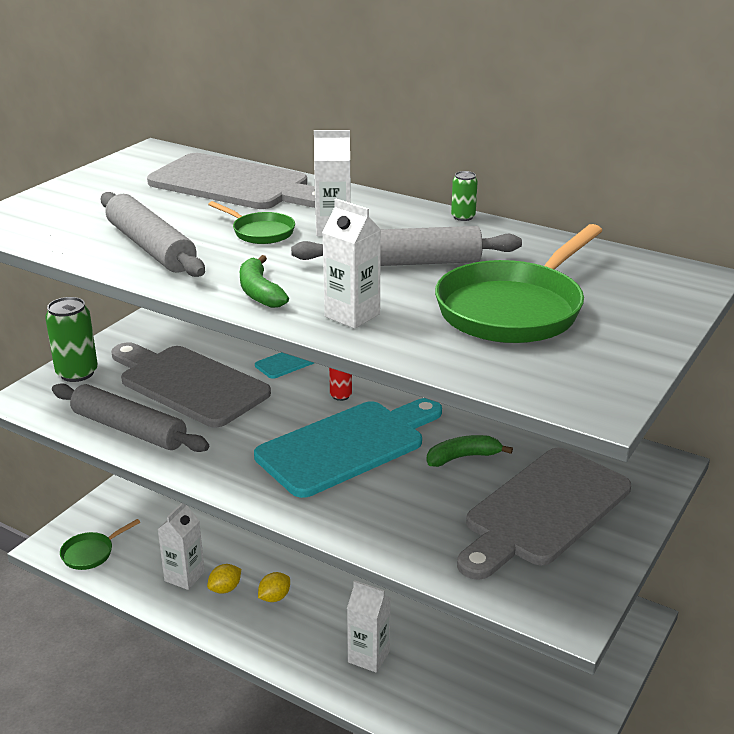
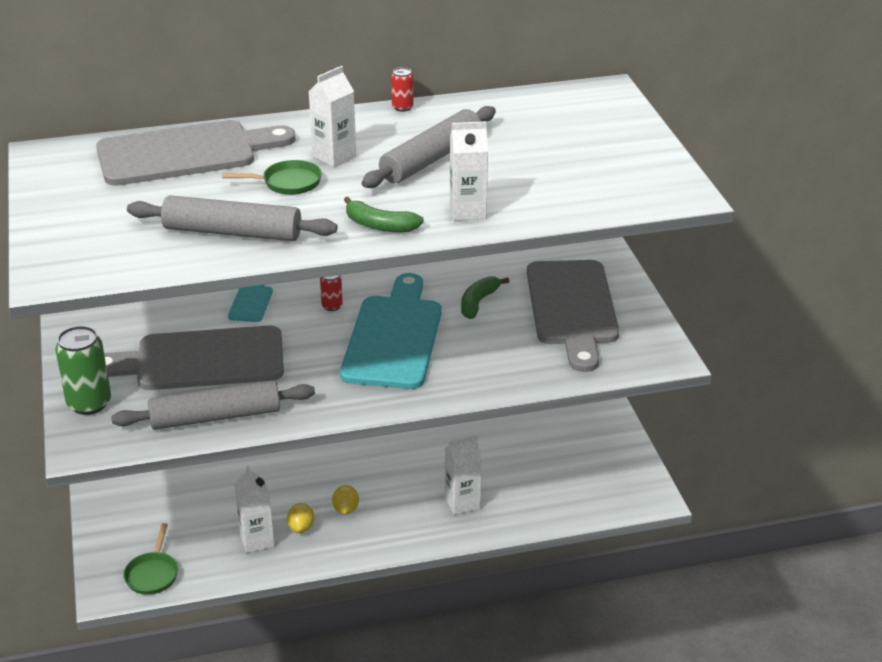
camera: 45 degrees left, 5 degrees up
(463, 217) = (402, 107): green can -> red can
(514, 309) = (549, 160): green pan -> none

